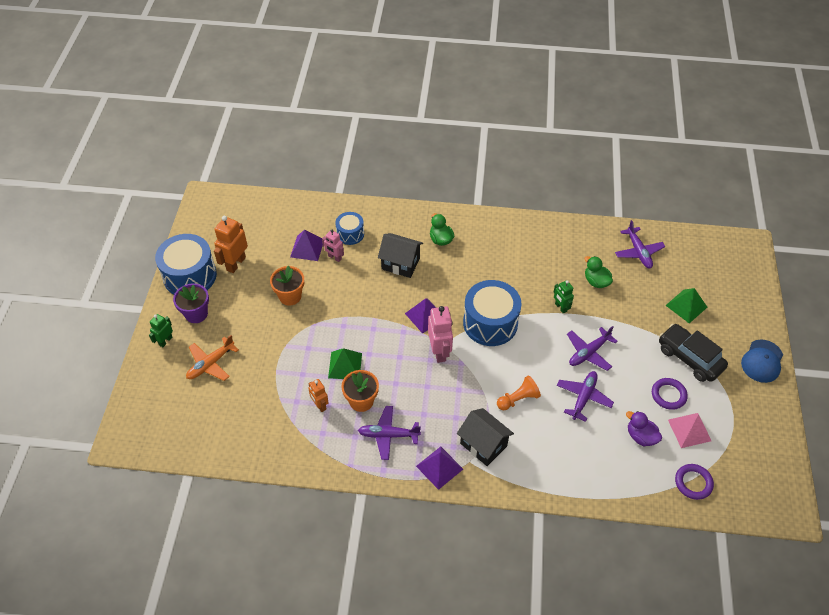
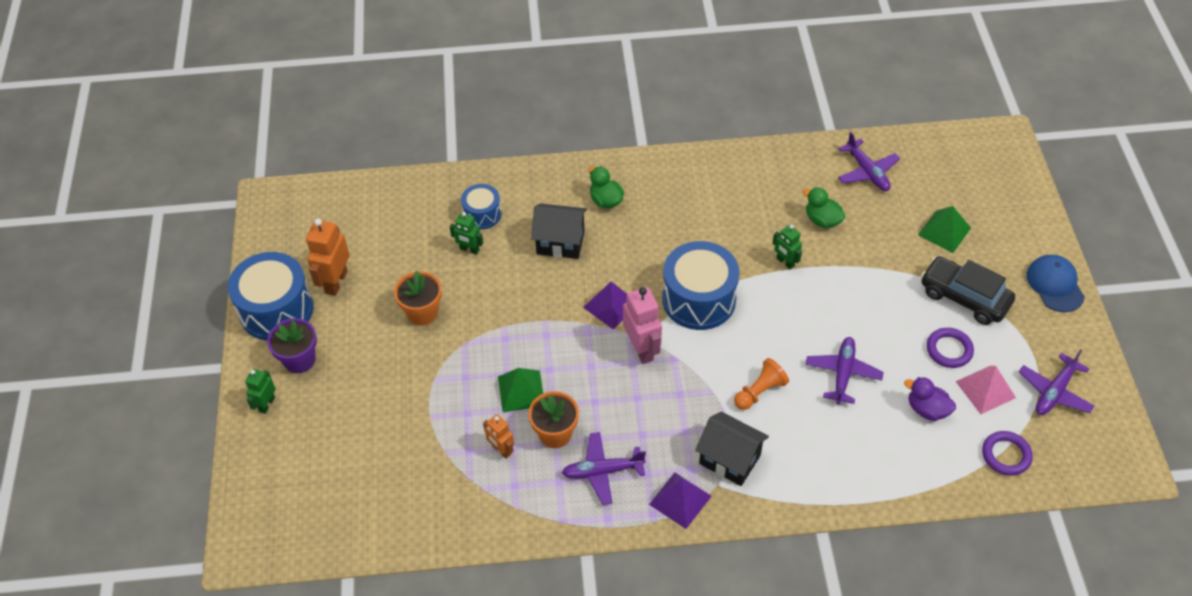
camera: 10 degrees left, 0 degrees up
(210, 364) = (338, 423): orange plane -> none
(307, 248) = (428, 243): purple pyramid -> none
(334, 257) = (469, 250): pink robot -> green robot
(588, 352) = (835, 314): purple plane -> purple plane (1054, 392)
(762, 361) = (1055, 285): blue cap -> blue cap turned 150 degrees clockwise

